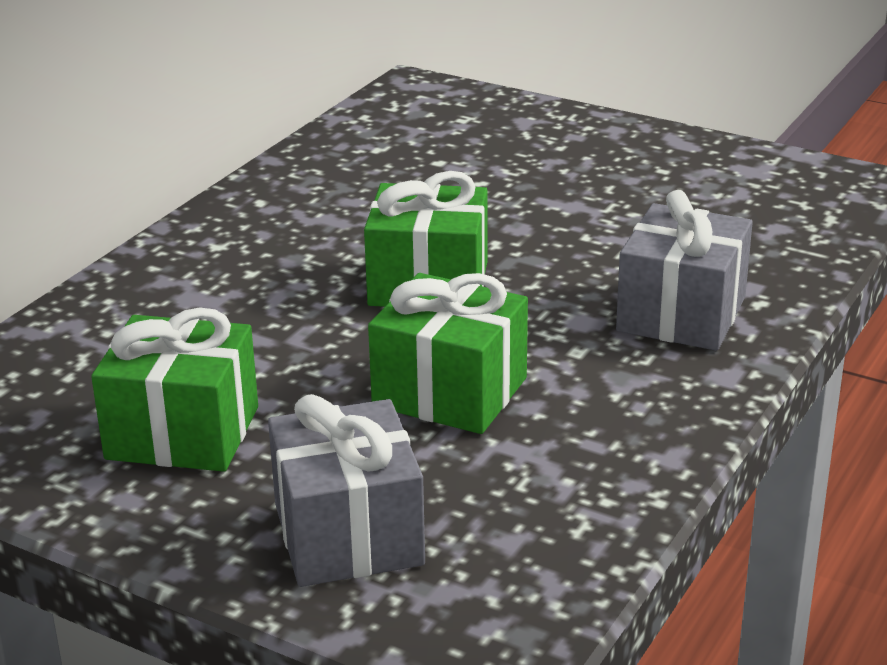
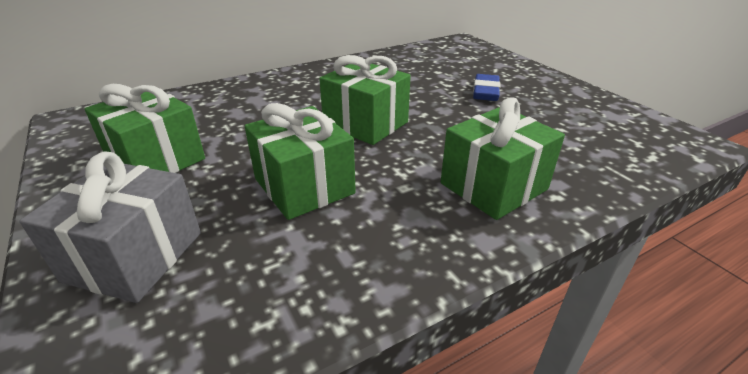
camera: 30 degrees right, 5 degrees up
(549, 180) = (485, 92): none -> blue eraser
(681, 314) = (493, 186): grey gift -> green gift

